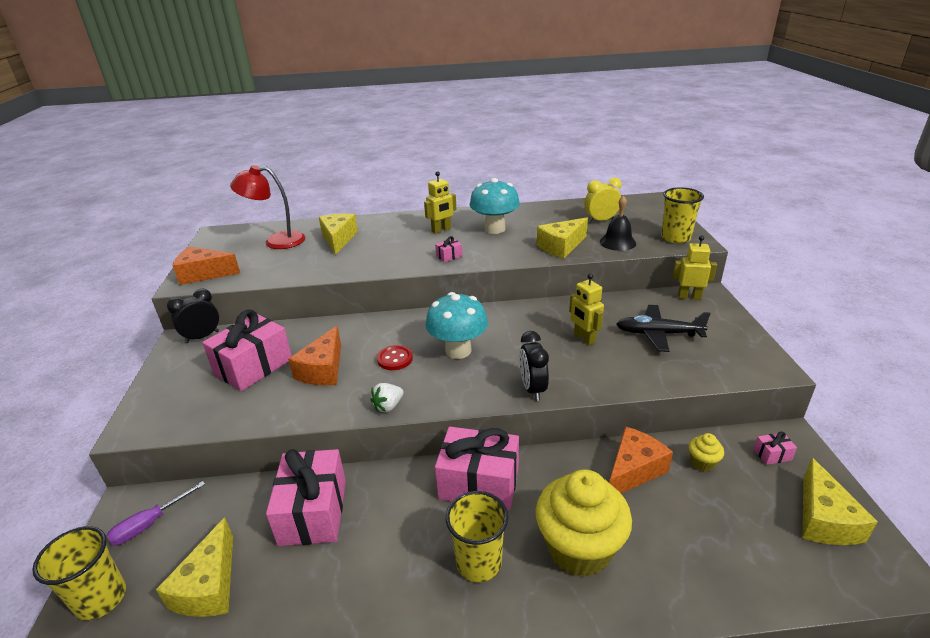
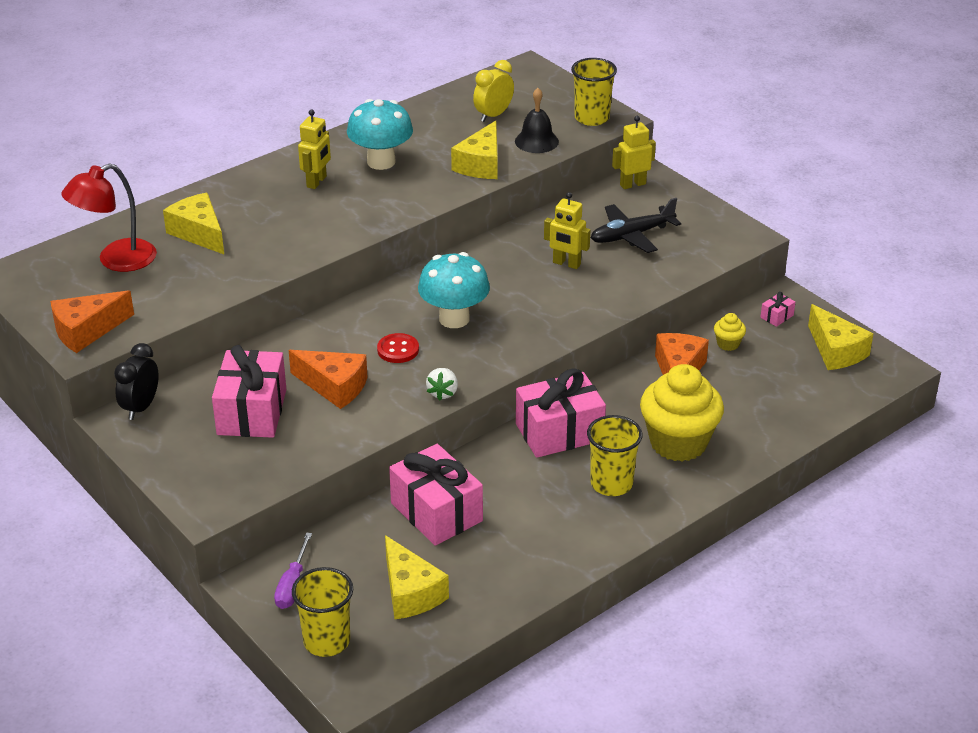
camera: 35 degrees left, 5 degrees up
(323, 369) = (334, 386): orange cheese -> orange cheese turned 45 degrees counterclockwise
(449, 256) = (367, 214): pink gift -> none
(533, 389) = (561, 328): black clock -> none

